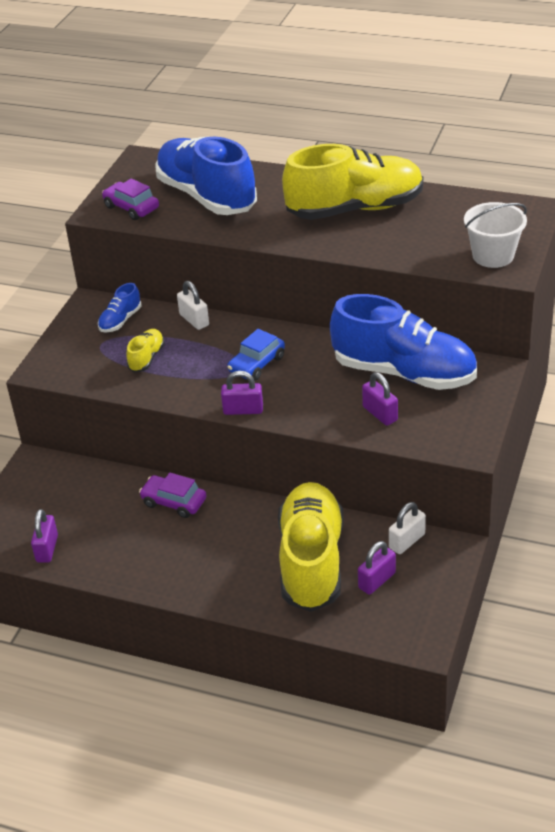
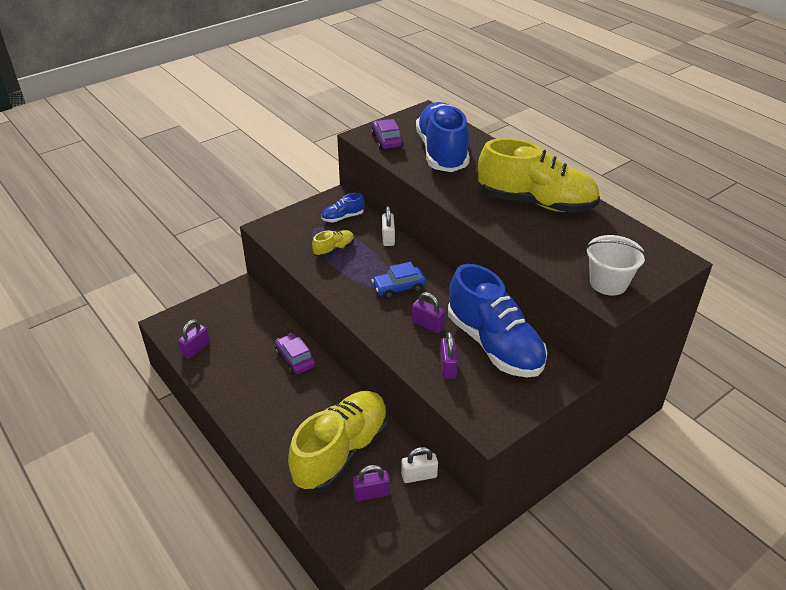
camera: 30 degrees right, 0 degrees up
(243, 410) = (358, 316): purple padlock -> purple padlock (427, 324)

